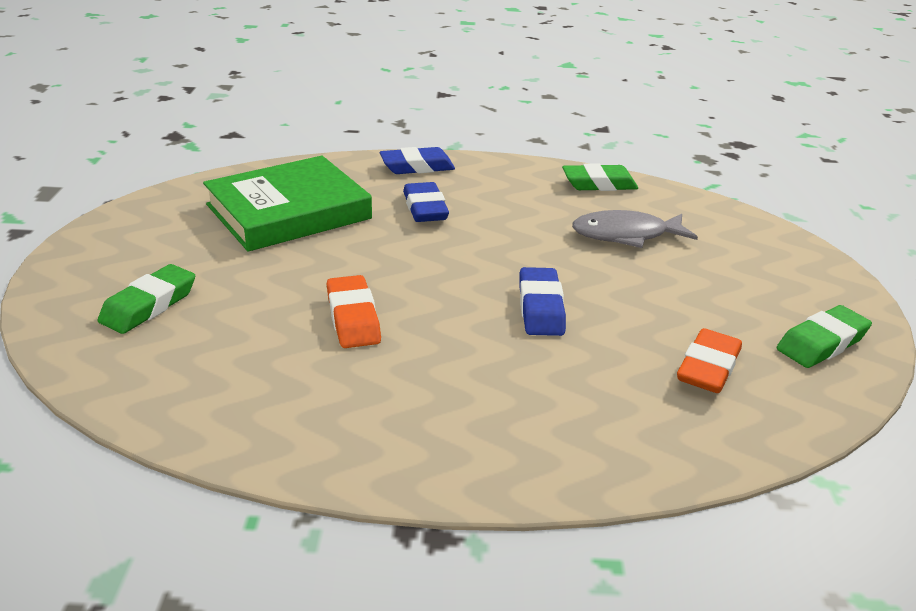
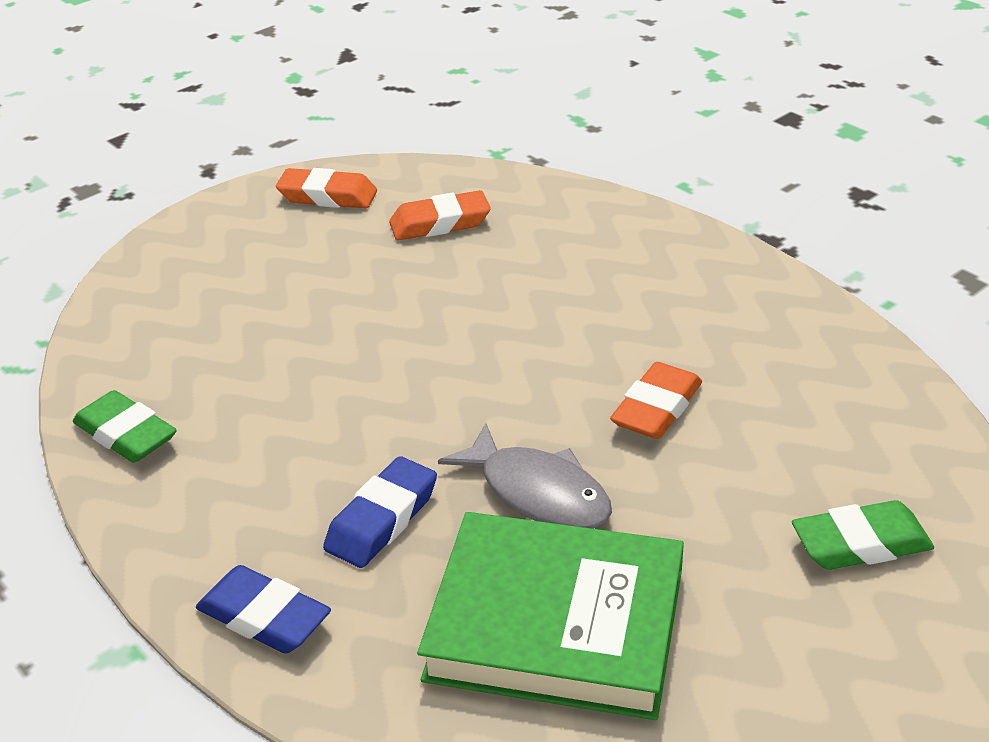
camera: 130 degrees left, 5 degrees up
(541, 308) = (474, 327): blue eraser -> none
(625, 235) = (253, 353): grey fish -> grey fish (538, 493)
(821, 343) = (328, 196): green eraser -> orange eraser

